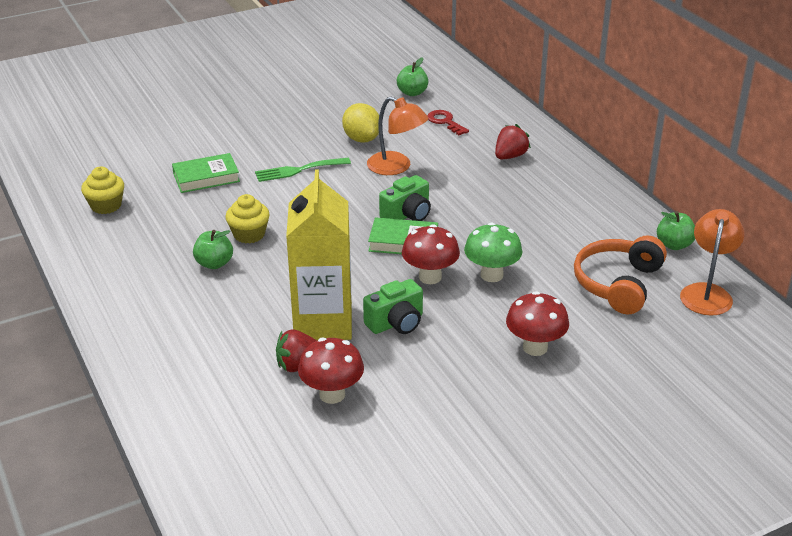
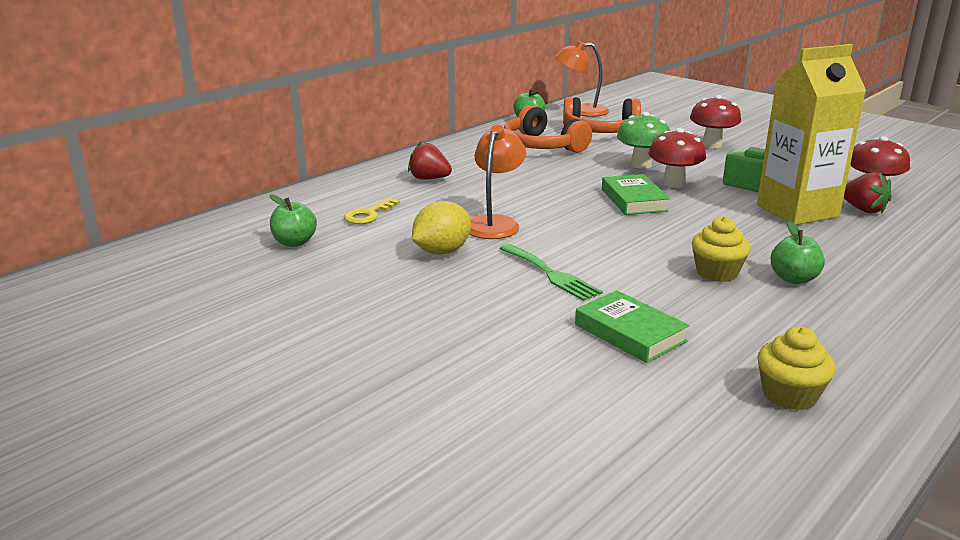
camera: 110 degrees left, 10 degrees down
(407, 215) = (585, 205): green camera -> none
(445, 122) = (368, 215): red key -> yellow key
(577, 232) = (542, 146): none -> orange headphones

